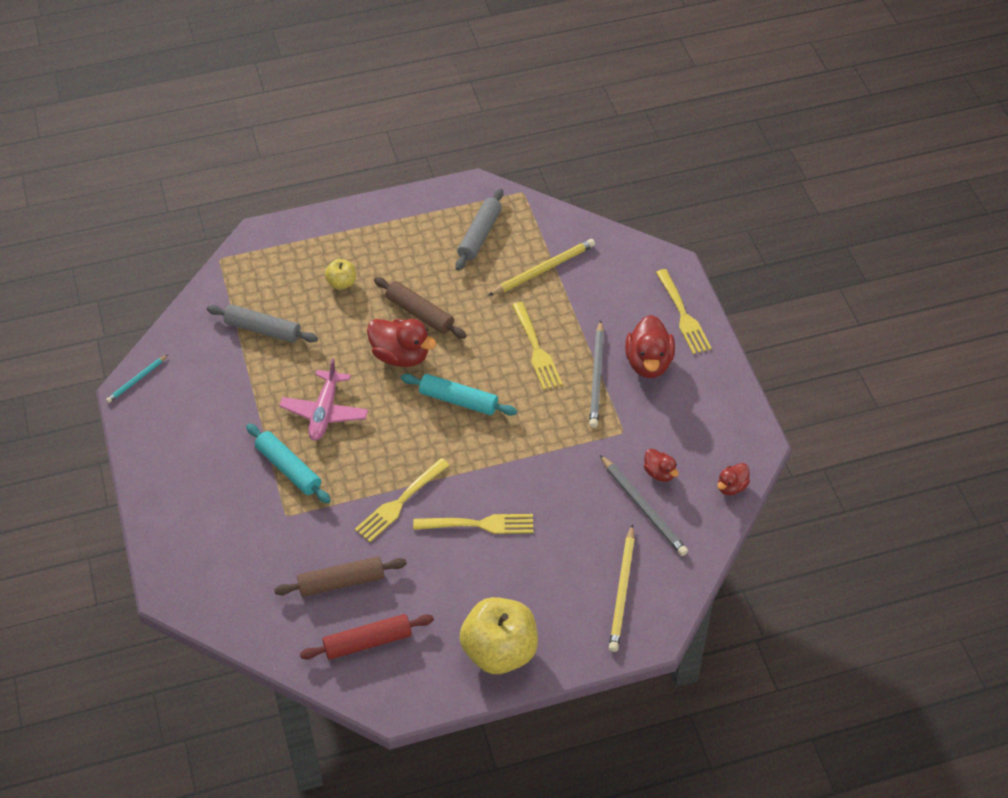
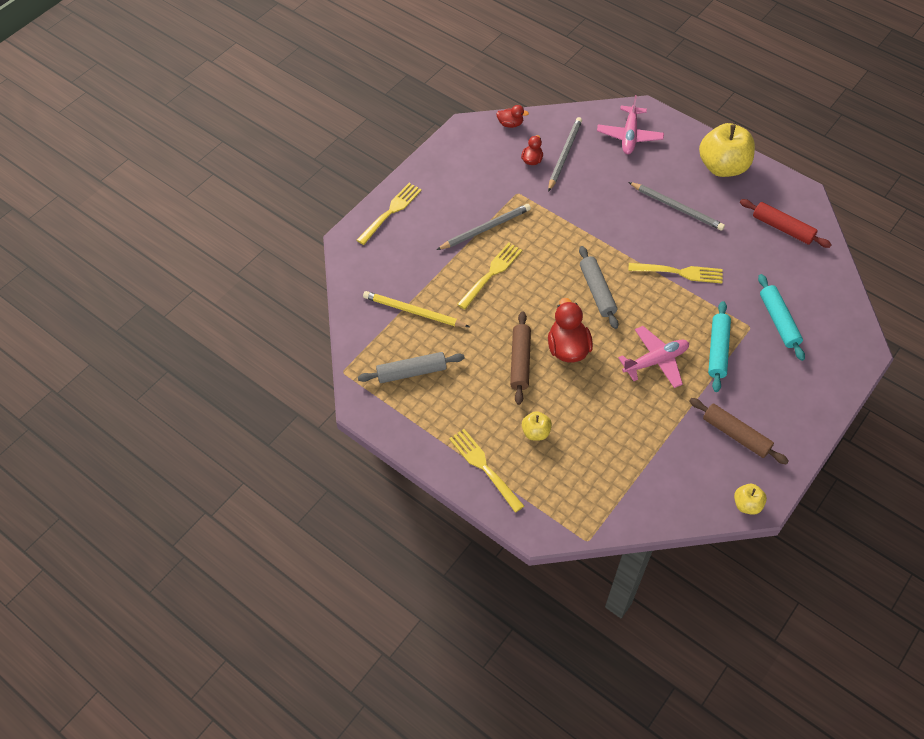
camera: 125 degrees left, 5 degrees up
(137, 380) = (747, 504): turquoise pencil -> yellow apple
(263, 330) = (625, 453): grey rolling pin -> grey rolling pin (597, 291)
(341, 582) = (761, 266): brown rolling pin -> brown rolling pin (736, 435)
(458, 400) = (573, 291): turquoise rolling pin -> turquoise rolling pin (778, 321)
(478, 525) = (654, 224): yellow fork -> yellow fork (485, 468)
(481, 561) = (677, 208): none -> grey pencil
(622, 591) = (629, 136): yellow pencil -> pink plane
(648, 363) = (449, 208): red duck -> none

